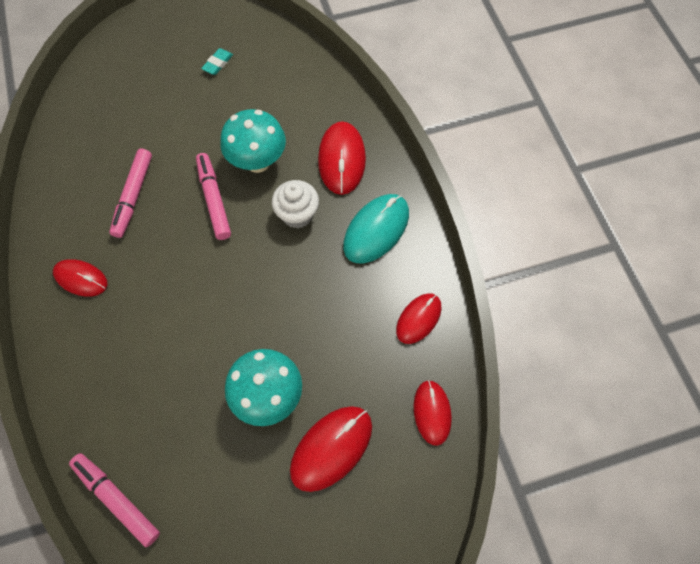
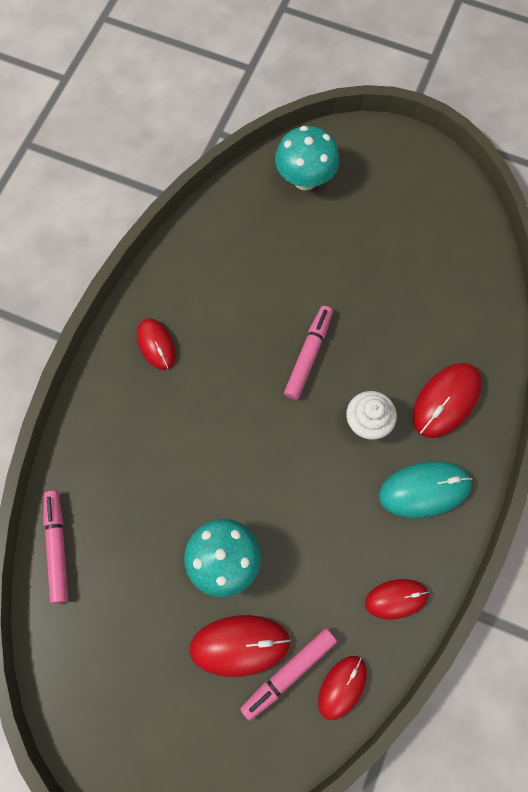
camera: 40 degrees right, 5 degrees up
(133, 196) = (246, 302): pink marker -> pink marker (288, 673)
(218, 63) = (407, 226): turquoise eraser -> none
(258, 162) = (371, 347): turquoise mushroom -> turquoise mushroom (305, 179)

